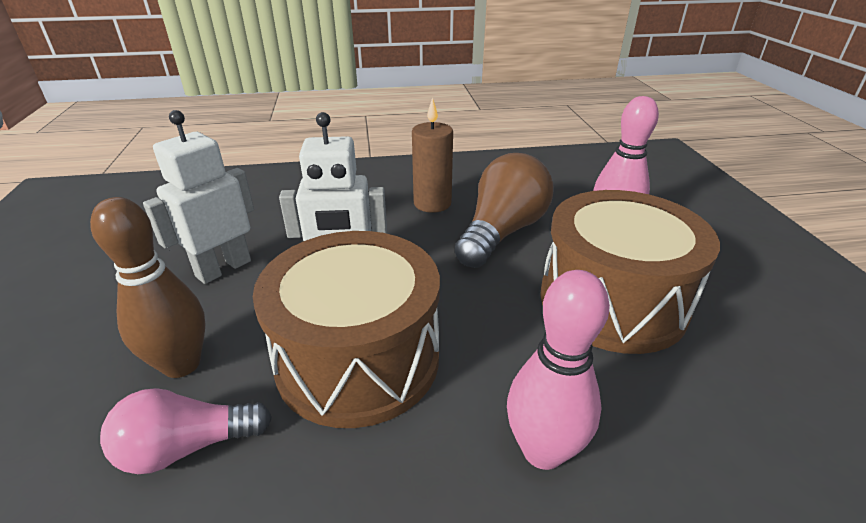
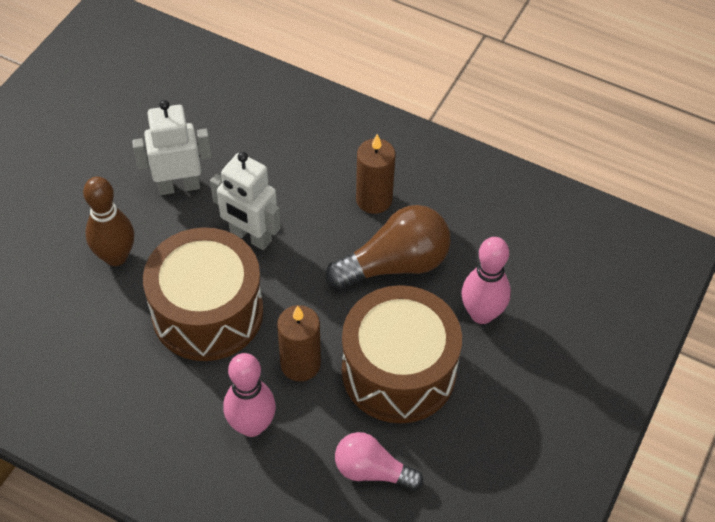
camera: 35 degrees right, 20 degrees up
(187, 447) = (94, 312): pink light bulb -> pink light bulb (372, 471)
(517, 349) = (300, 364): none -> brown candle

